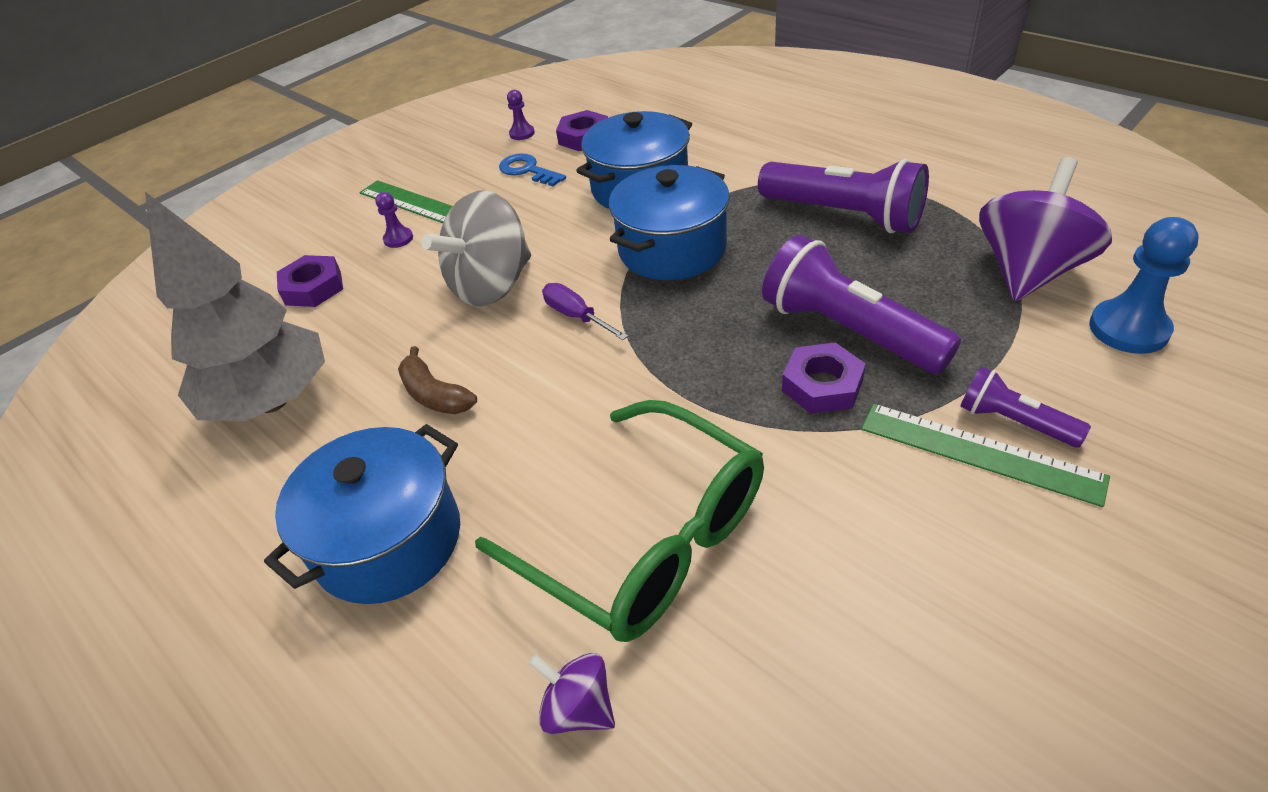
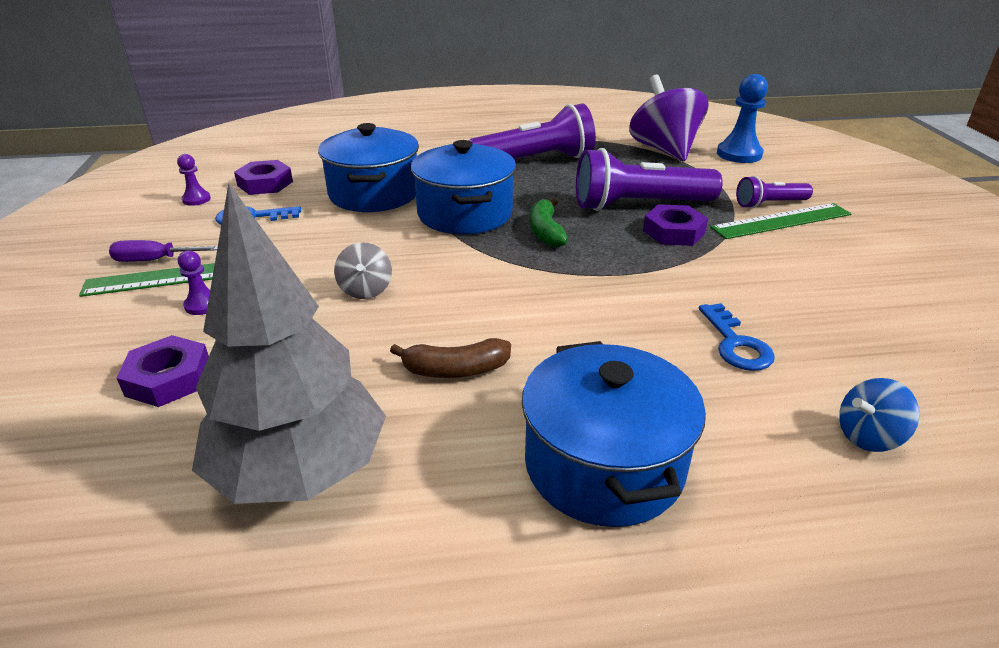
camera: 55 degrees left, 10 degrees down
(491, 286) = (365, 290): grey spinning top -> grey spinning top, size x0.49
(576, 316) = (471, 273): purple screwdriver -> purple screwdriver (156, 260)
(578, 708) = (868, 436): purple spinning top -> blue spinning top
(645, 538) = (736, 344): green glasses -> blue key
(703, 309) = (545, 232): none -> green banana

